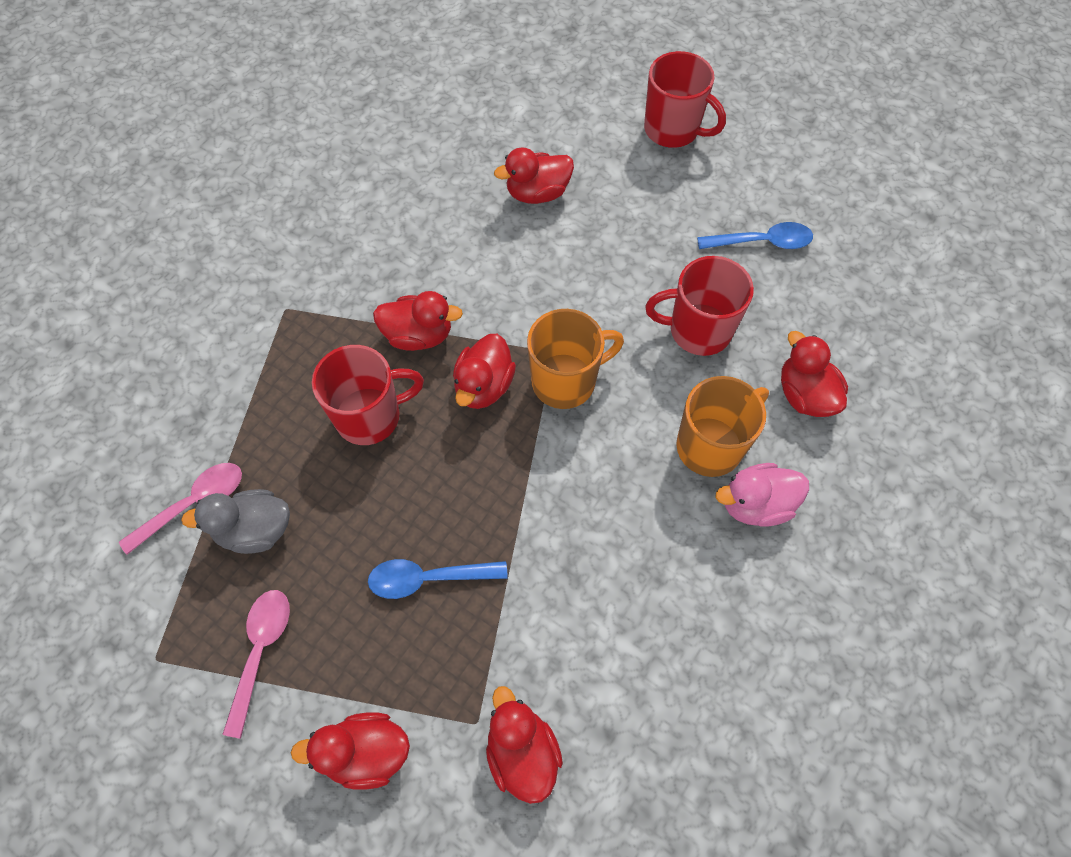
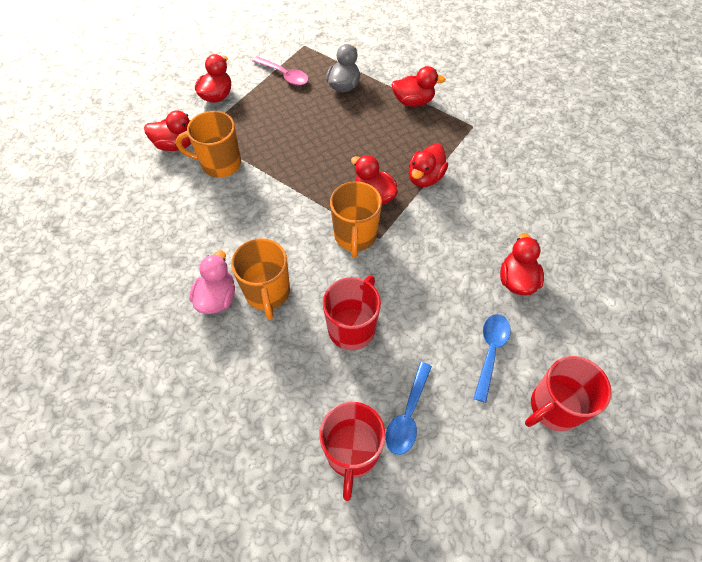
camera: 115 degrees right, 5 degrees down
(193, 504) = (370, 69): pink spoon -> none
(370, 416) = (382, 142): red mug -> red mug (352, 453)
(428, 578) = (277, 138): blue spoon -> blue spoon (490, 352)
(528, 643) = (220, 164): none -> orange mug
(804, 395) = (267, 369): red duck -> red duck (413, 101)

